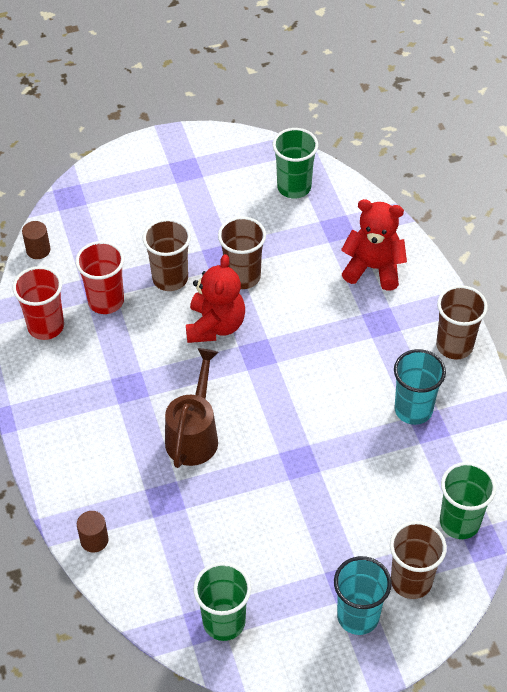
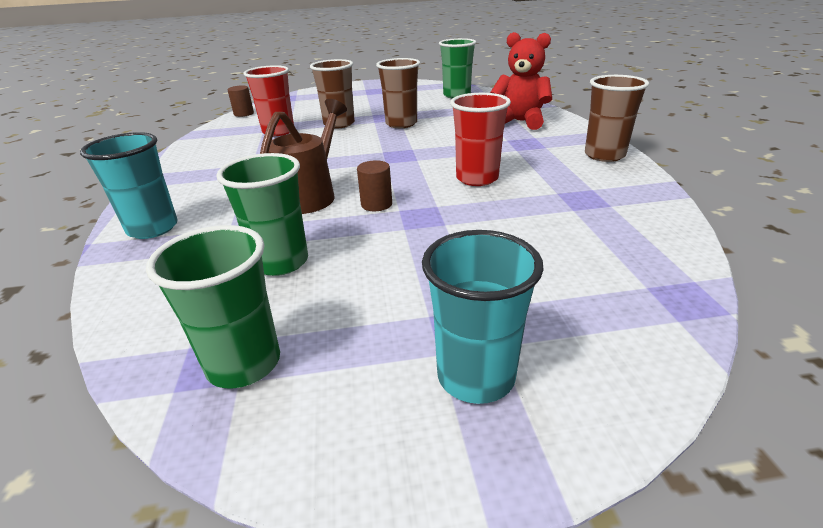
camera: 10 degrees right, 20 degrees down
(46, 326) = (218, 140): red cup -> red cup (477, 178)
(94, 540) = (134, 263): brown cylinder -> brown cylinder (376, 204)
(215, 326) = (366, 142): red teddy bear -> none
(411, 581) = (572, 336): brown cup -> none
(413, 410) = (563, 188): turquoise cup -> turquoise cup (153, 228)
(459, 522) = (642, 276): green cup -> green cup (281, 262)

